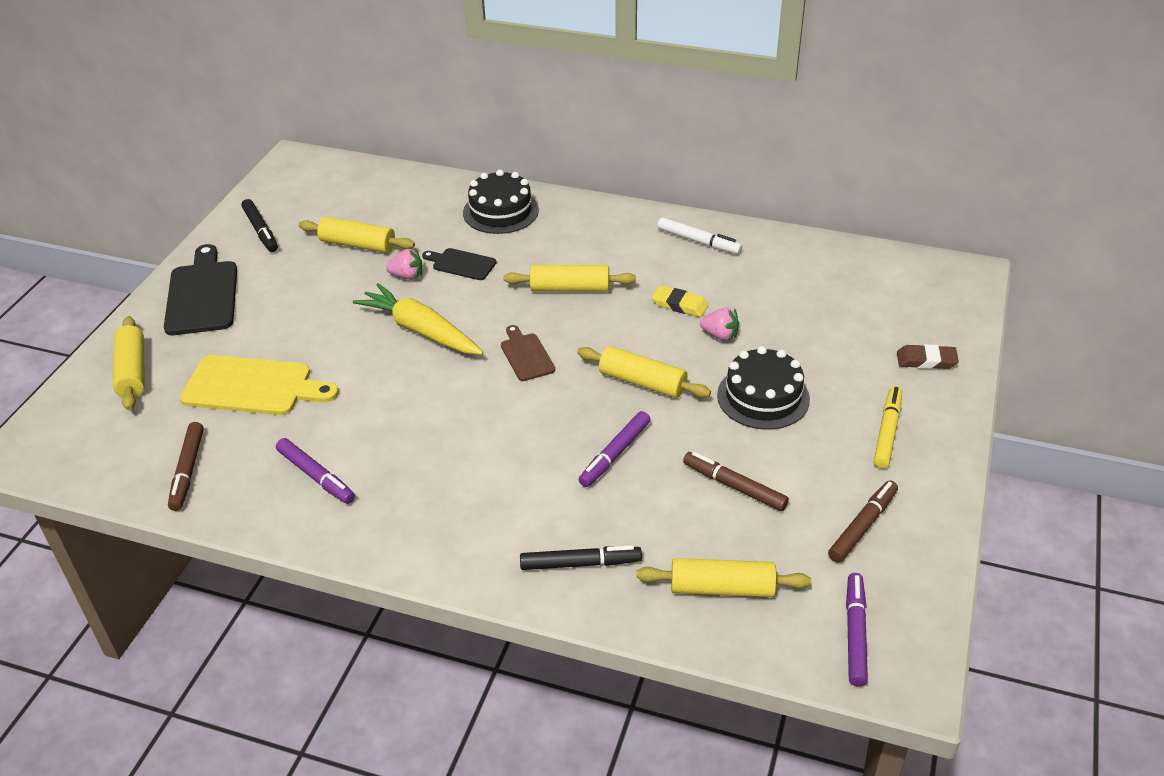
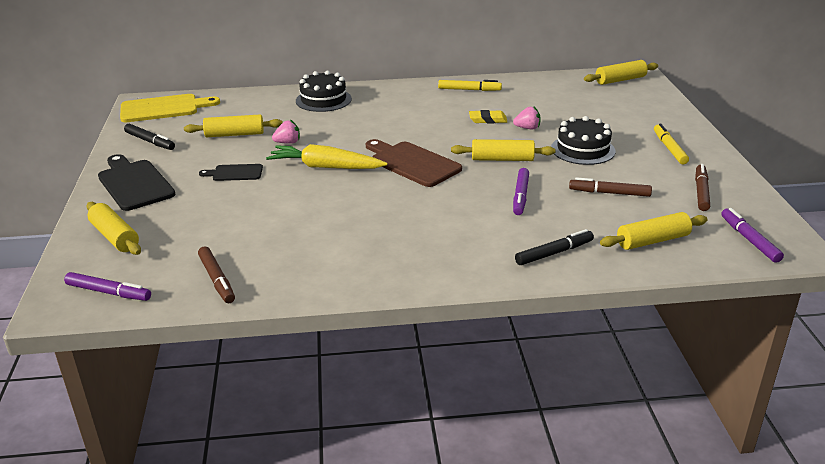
camera: 25 degrees left, 10 degrees down
(252, 387) = (225, 223): yellow cutting board -> yellow cutting board (163, 108)
(316, 476) = (323, 257): purple marker -> purple marker (108, 292)
(461, 264) = (321, 129): black cutting board -> black cutting board (235, 173)
(526, 355) = (412, 163): brown cutting board -> brown cutting board, size x1.81
(570, 288) = (409, 126): yellow rolling pin -> yellow rolling pin (620, 80)
(698, 241) = (469, 90): white marker -> yellow marker
(926, 360) = (657, 114): brown eraser -> none

